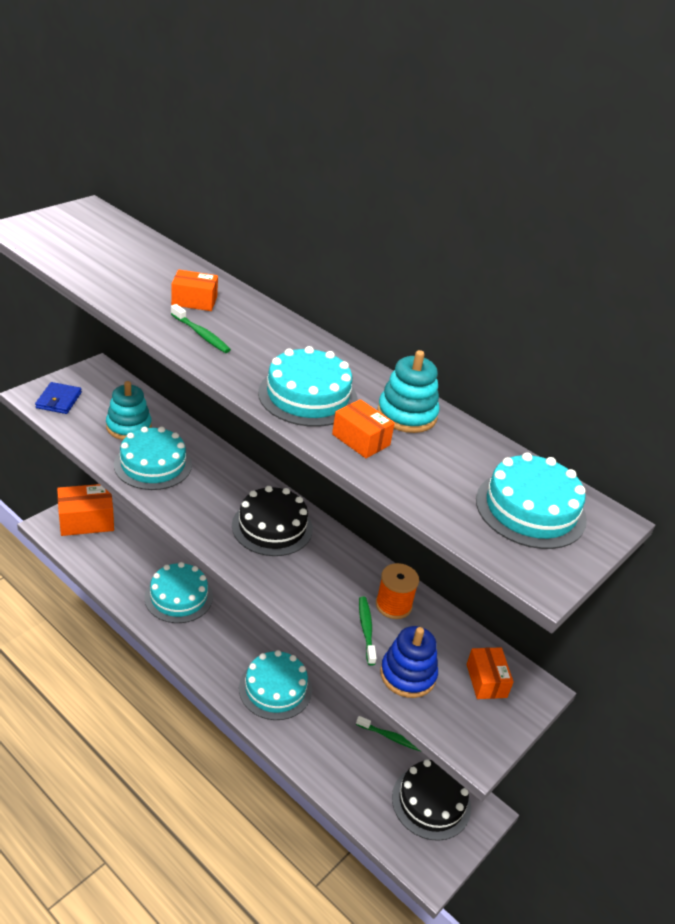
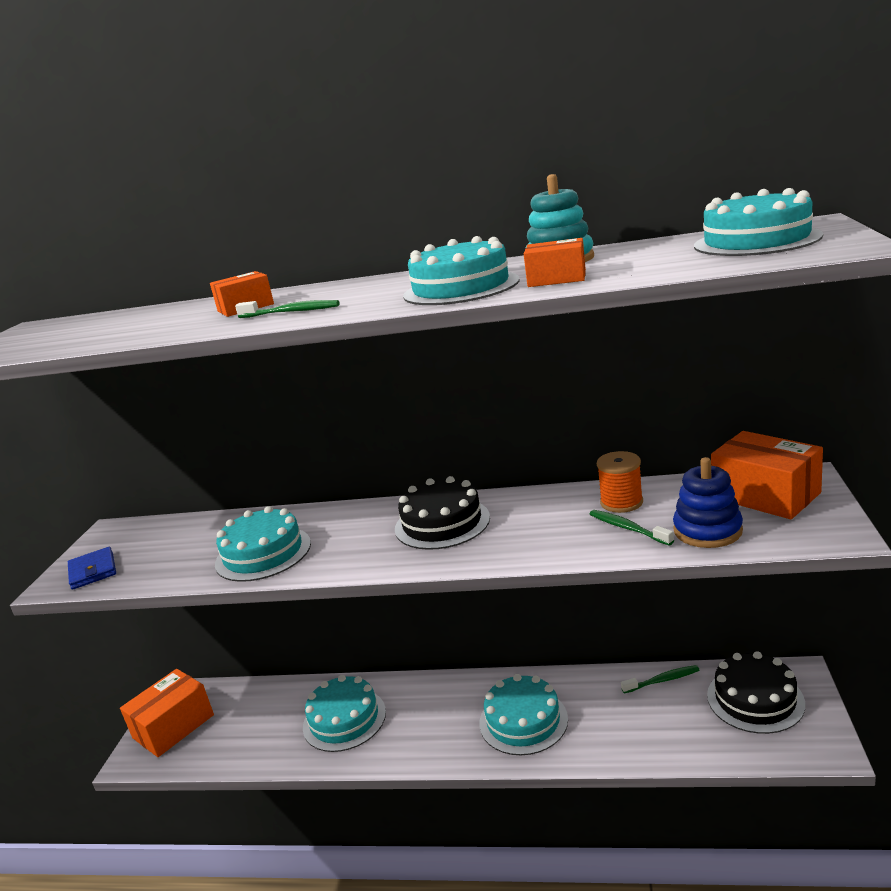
camera: 25 degrees left, 15 degrees down
(129, 427) = (199, 545): turquoise stacking toy -> none
(486, 681) = (765, 495): orange box -> orange box, size x1.77

